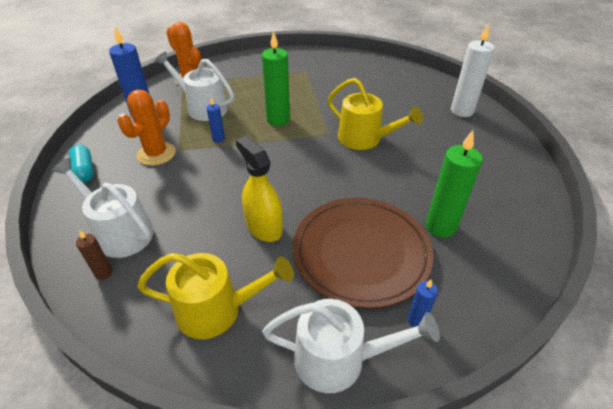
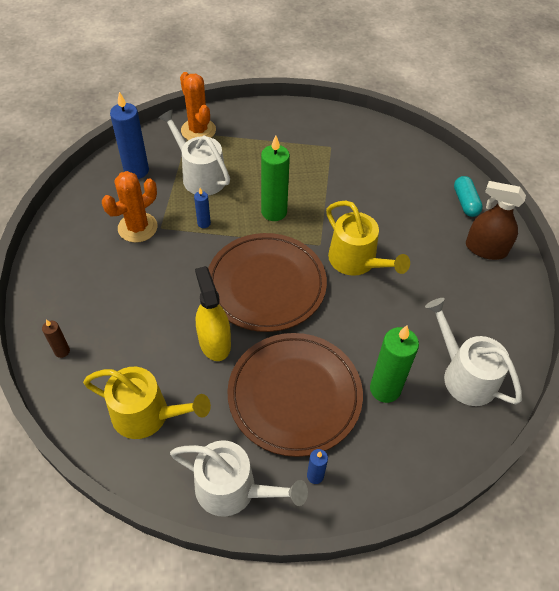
camera: 15 degrees right, 10 degrees up
(84, 170) = (66, 232): turquoise capsule -> turquoise capsule (465, 202)
(120, 232) = (84, 312): white watering can -> white watering can (464, 375)
(294, 171) = (266, 285): none -> brown plate
(462, 111) = (485, 249): white candle -> brown spray bottle

